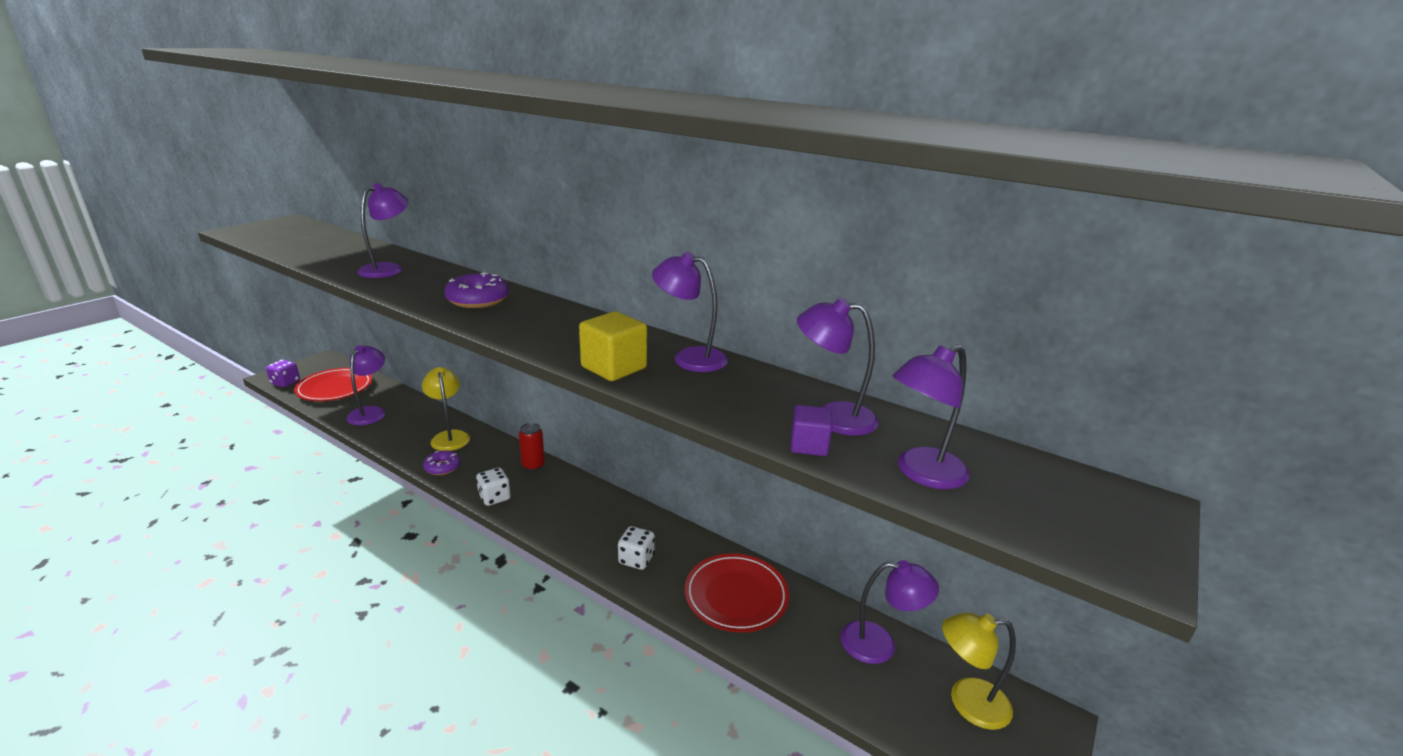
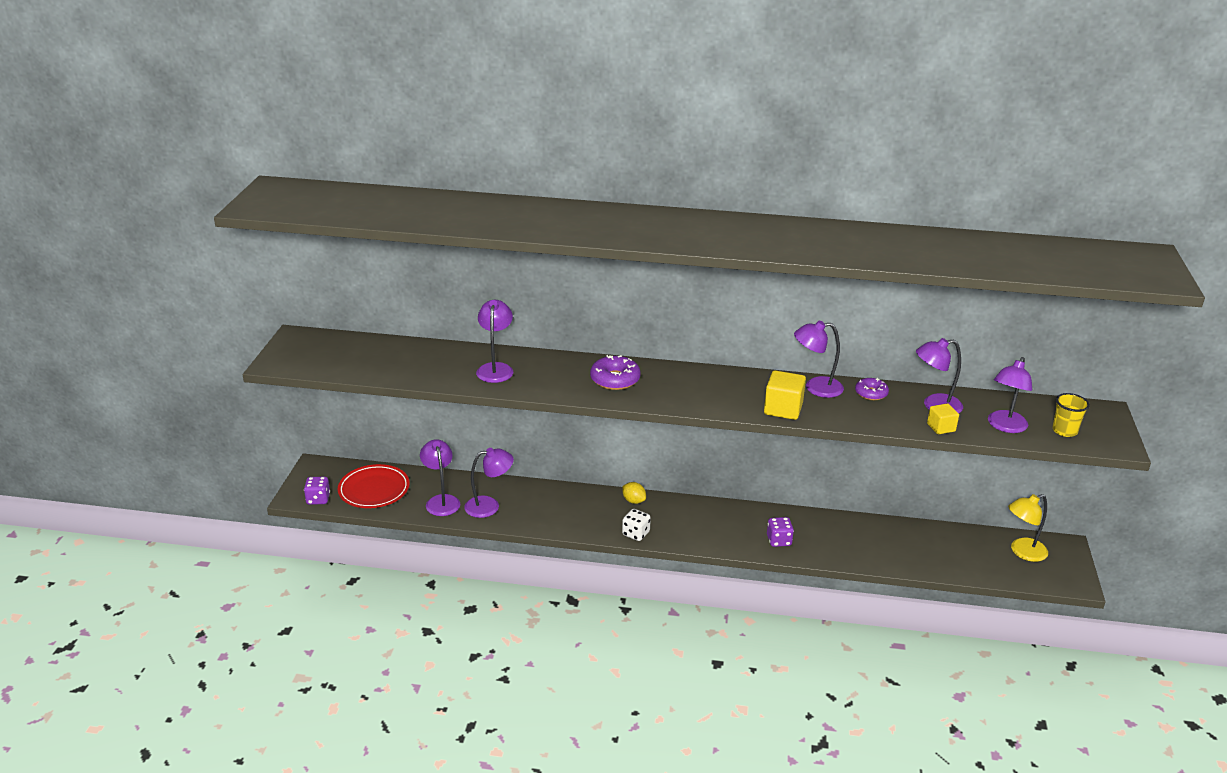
camera: 25 degrees left, 5 degrees up
(442, 467) = (567, 525): purple donut -> purple donut (871, 393)
(449, 436) = (538, 500): yellow lamp -> none
(533, 465) = (633, 501): red can -> yellow lemon
(636, 559) = (779, 541): white dice -> purple dice
(736, 596) = (860, 541): red plate -> none
(809, 445) = (941, 427): purple cube -> yellow cube
(880, 644) = (960, 539): purple lamp -> purple lamp (489, 506)
(1032, 511) = (1064, 431): none -> yellow cup

